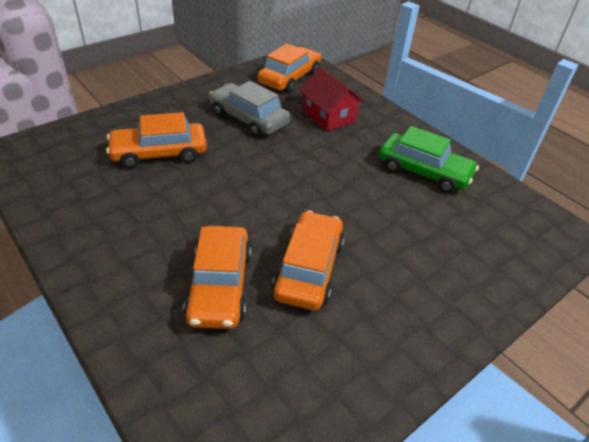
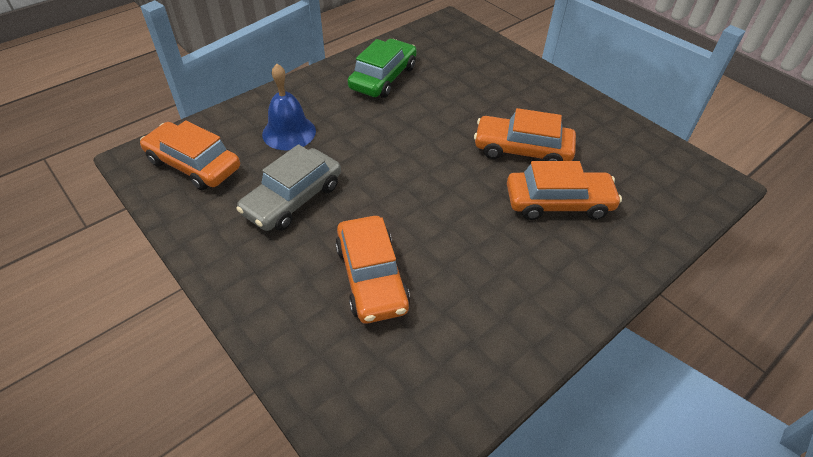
camera: 90 degrees left, 5 degrees up
(329, 116) = (289, 132): red house -> blue bell

